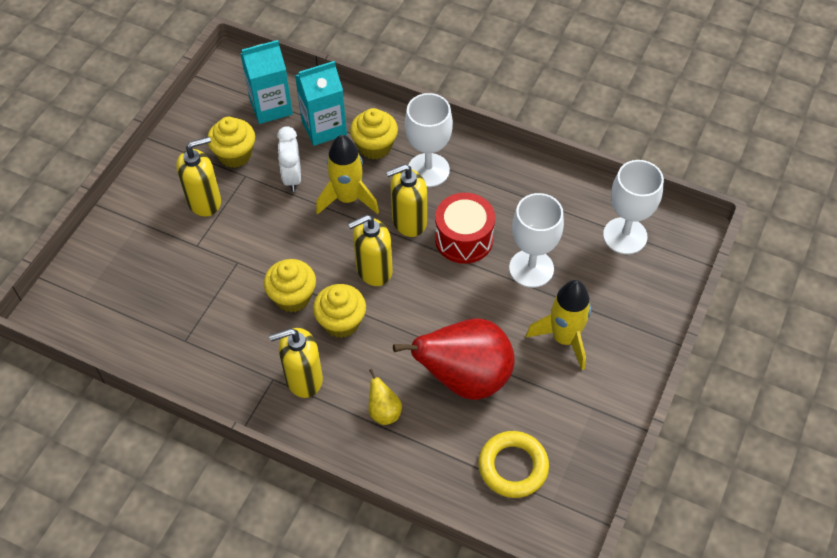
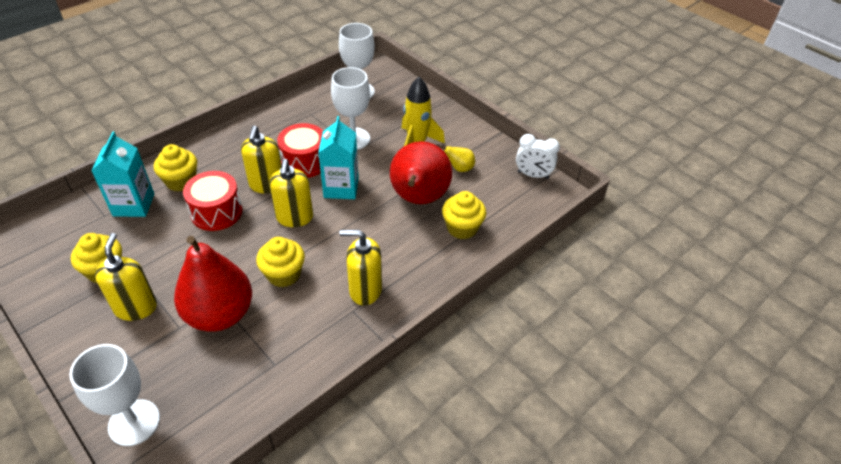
camera: 70 degrees left, 10 degrees down
(223, 269) = (220, 314): none -> red pear
(271, 107) = (77, 231): turquoise carton -> turquoise carton (341, 187)
(292, 177) = (165, 239): white clock -> white clock (533, 175)
(303, 379) = (365, 290): yellow soap dispenser -> yellow soap dispenser turned 90 degrees clockwise
(341, 322) = (328, 251): yellow cupcake -> yellow cupcake (462, 228)
(348, 199) = (216, 212): yellow rocket -> red drum
(384, 412) = (421, 250): yellow pear -> yellow pear (459, 168)
(428, 170) = (230, 160): white goblet -> white goblet (134, 422)
(513, 467) = (498, 198): yellow ring -> none

